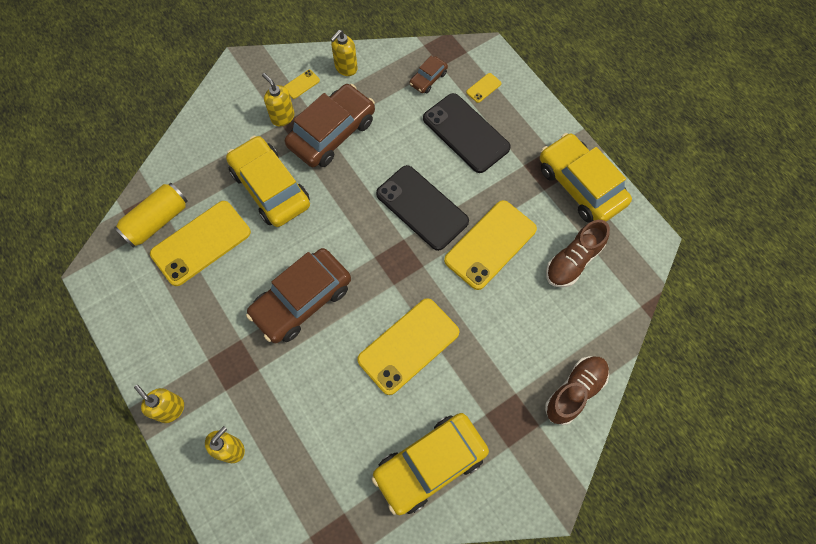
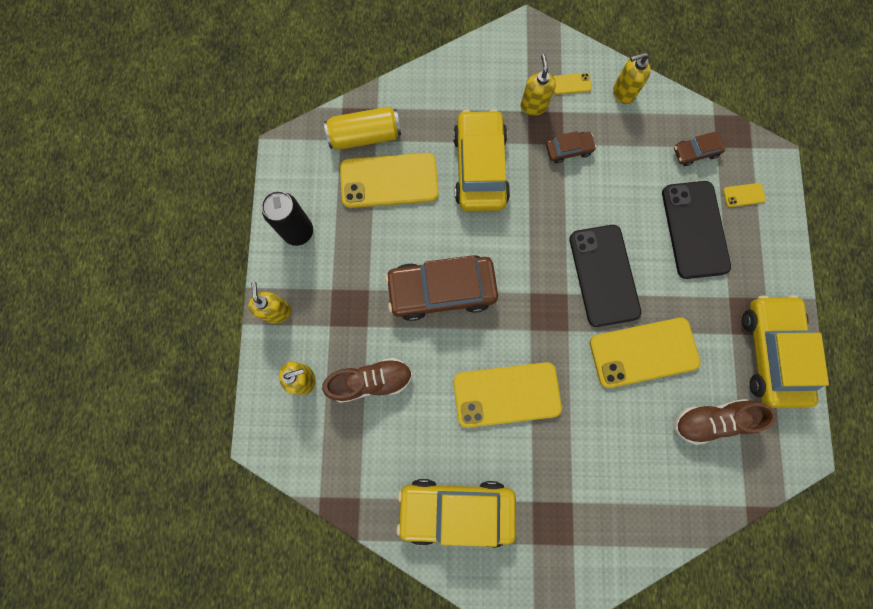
camera: 35 degrees right, 10 degrees up
(147, 332) = (298, 232): none -> black can
(332, 133) = (568, 150): brown car -> brown car, size x0.47
(574, 391) = (627, 539): brown shoe -> brown shoe (371, 381)

